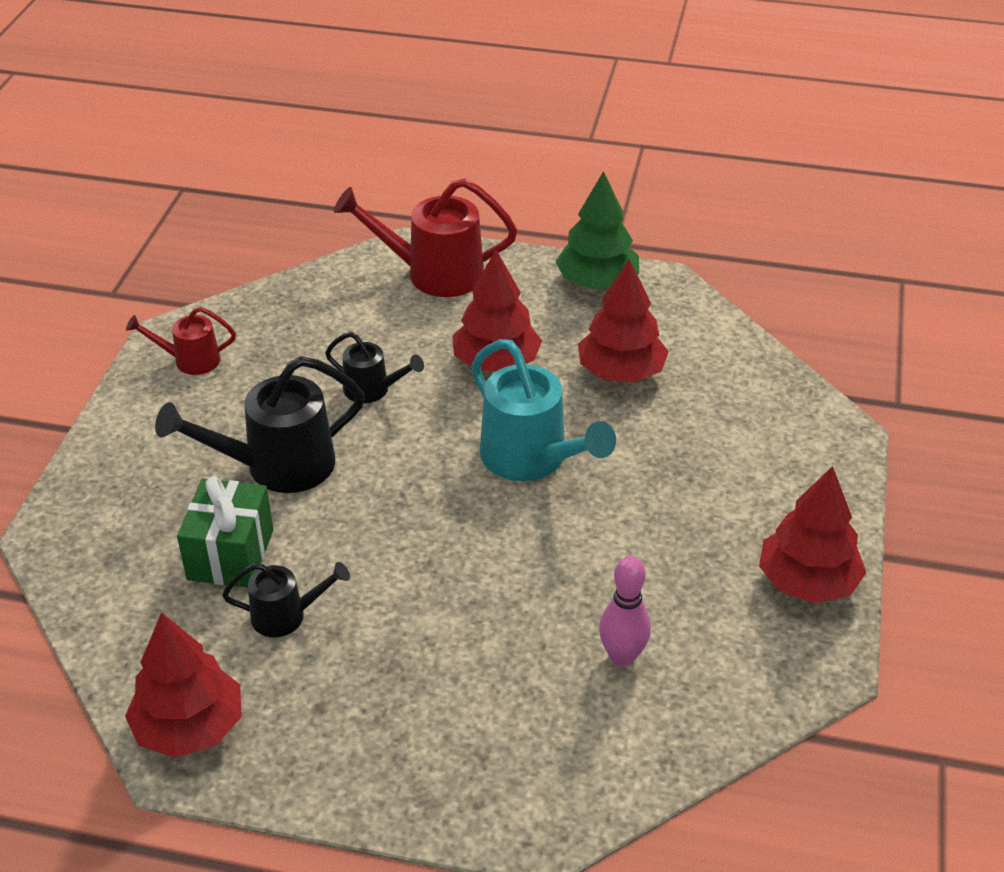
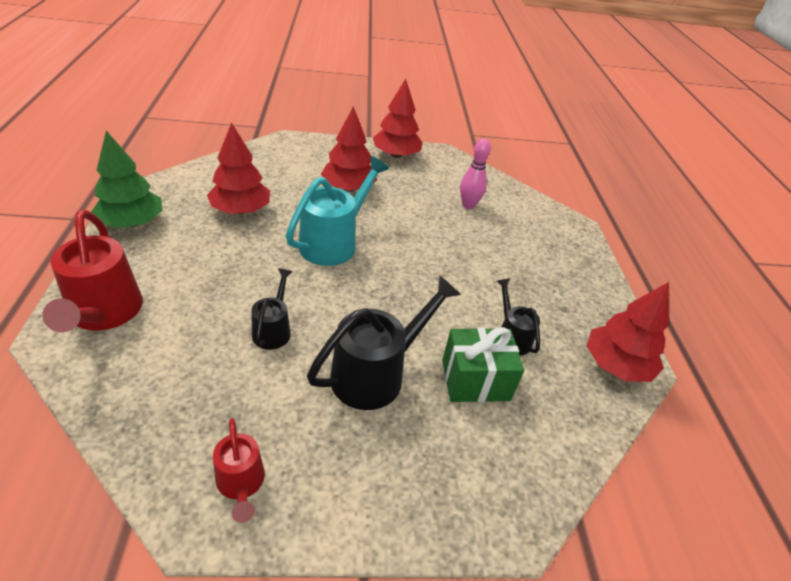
camera: 110 degrees left, 0 degrees up
(276, 467) = (377, 373): black watering can -> black watering can turned 90 degrees counterclockwise
(496, 362) = (233, 266): red tree -> red tree (348, 188)

